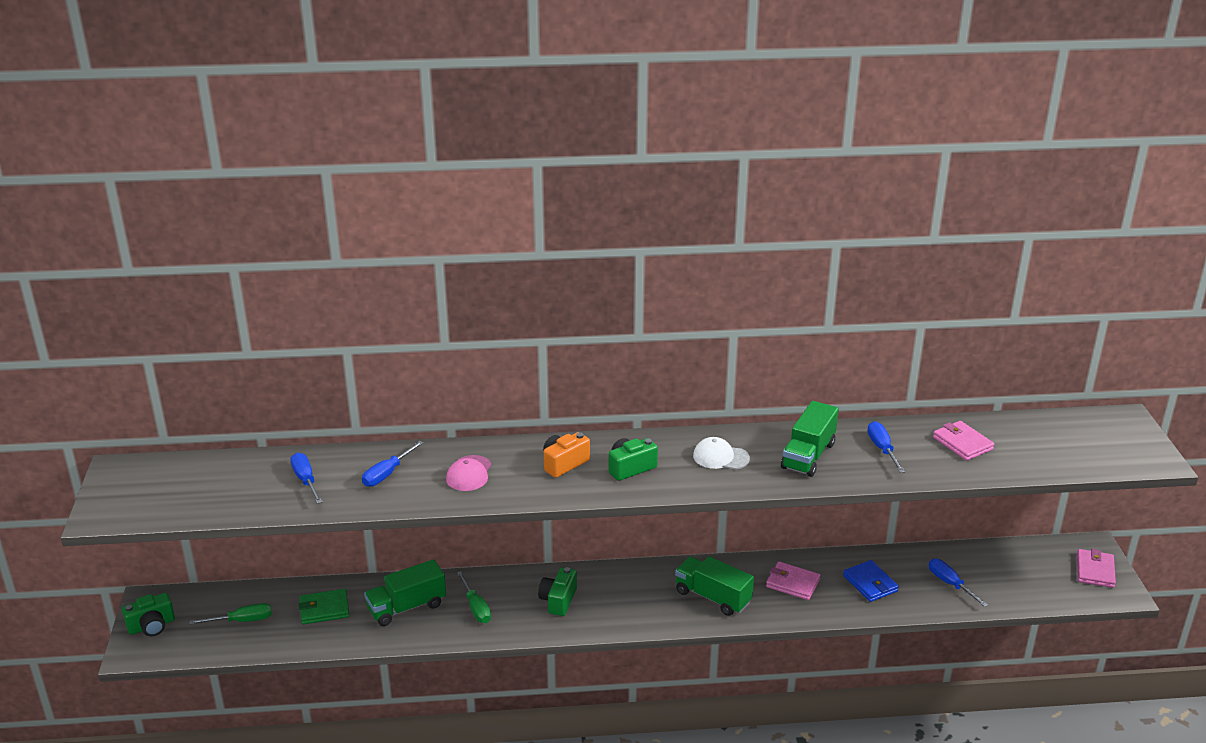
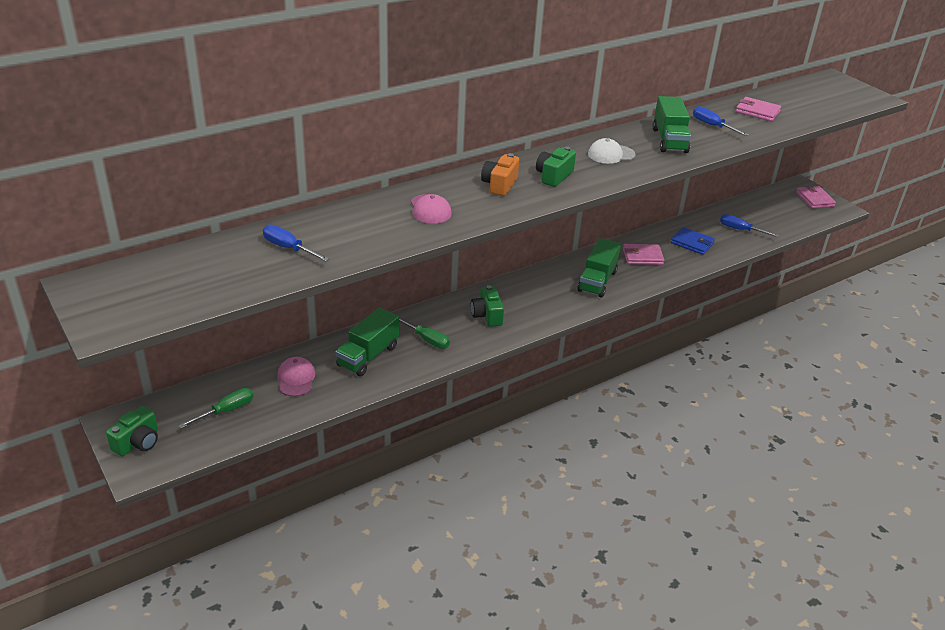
camera: 30 degrees left, 5 degrees up
(324, 609) = (296, 379): green wallet -> pink cap
(387, 474) = (359, 226): blue screwdriver -> none
(713, 597) = (597, 281): green truck -> green truck turned 75 degrees counterclockwise

